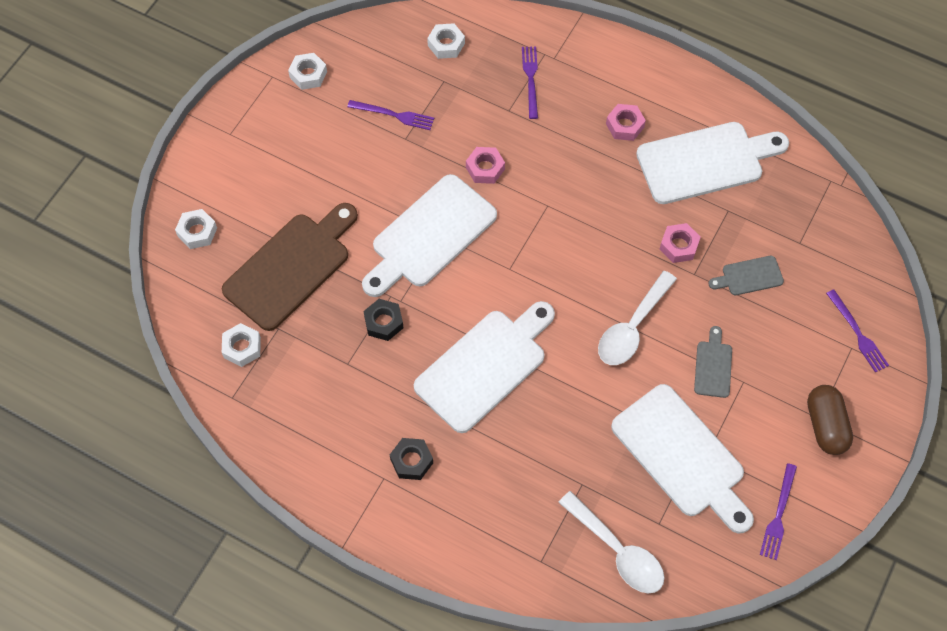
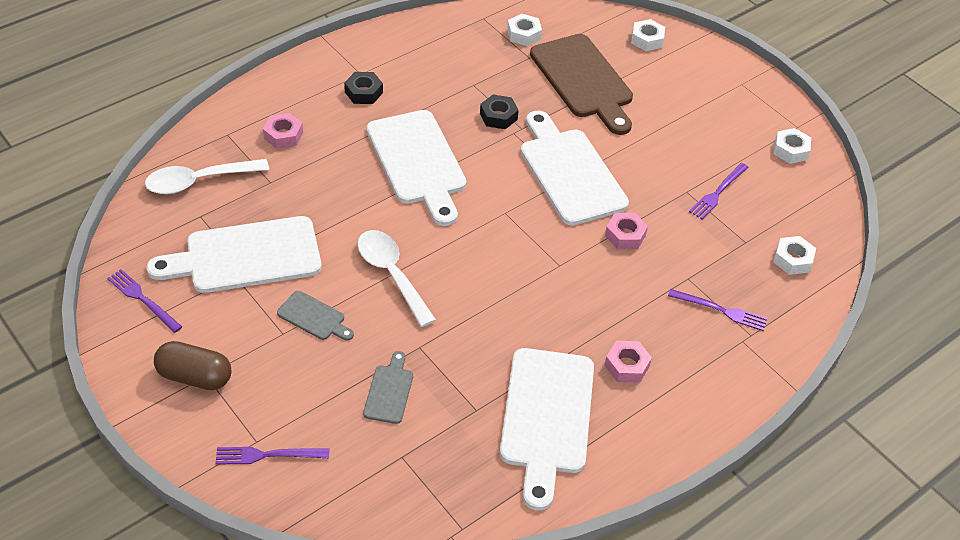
camera: 110 degrees right, 15 degrees down
(679, 246) = (457, 348): pink nut -> pink nut (283, 135)

